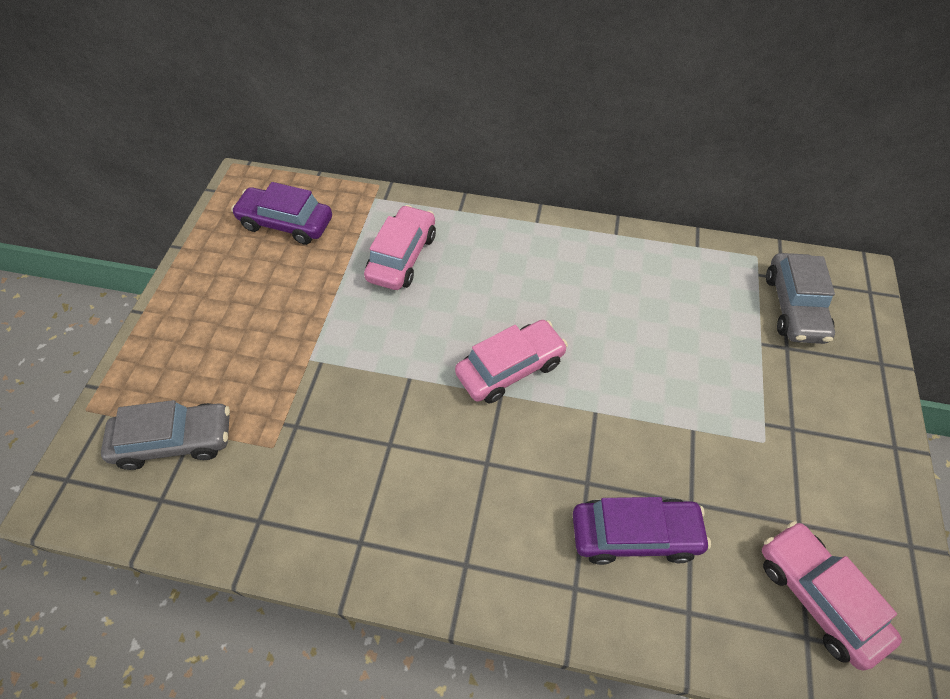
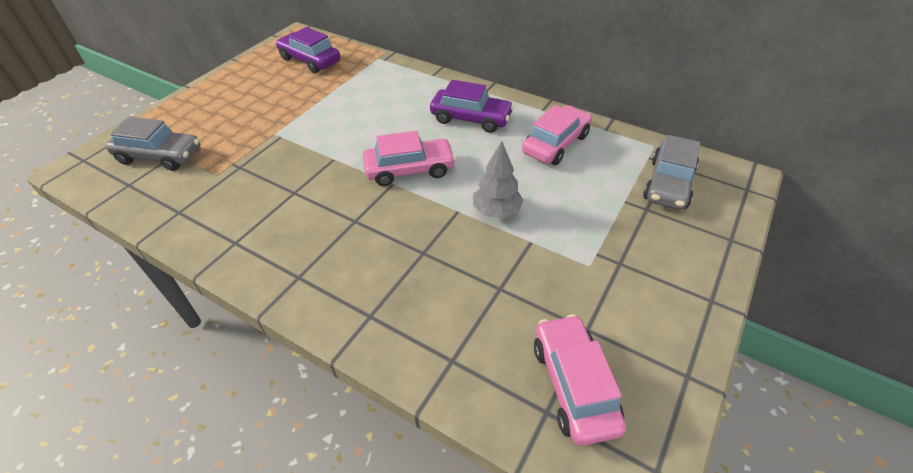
camera: 20 degrees right, 10 degrees down
(402, 257) = (374, 92): pink car -> pink car (555, 144)
(634, 534) = (440, 295): purple car -> purple car (471, 118)
(637, 399) = (496, 211): none -> grey tree

